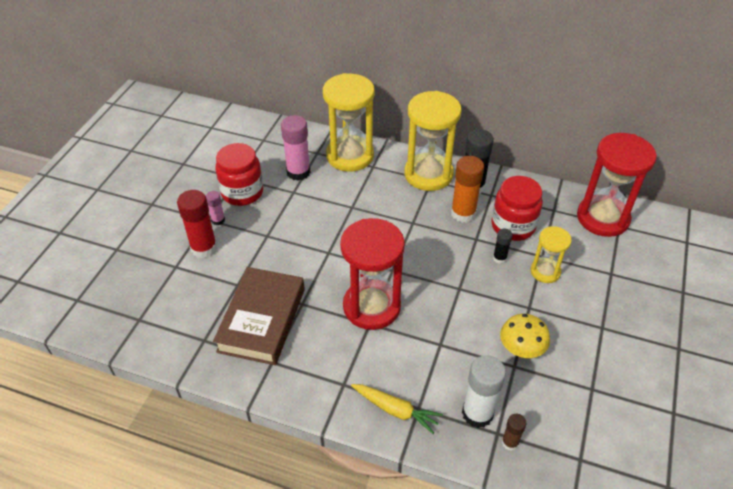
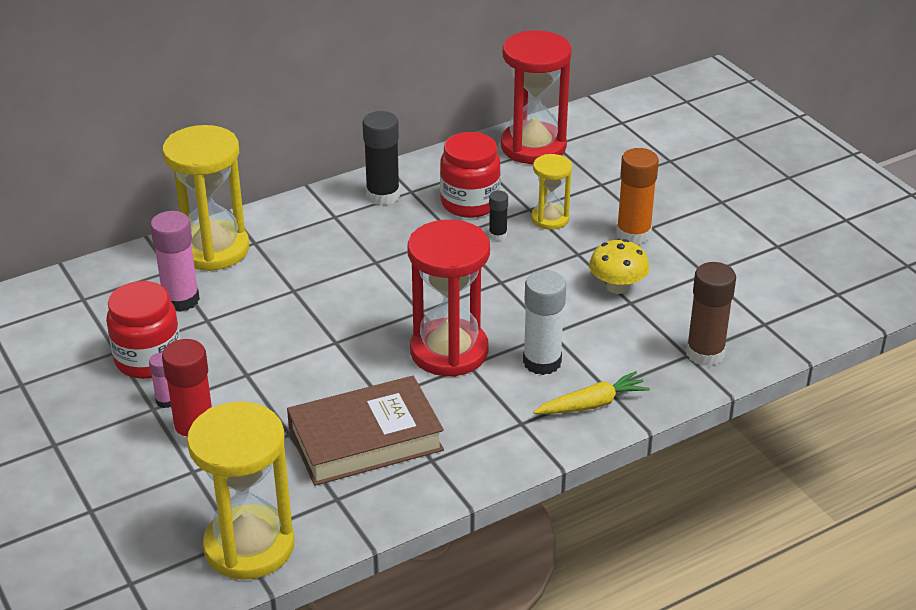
camera: 50 degrees left, 10 degrees down
(262, 320) = (365, 439): brown book -> brown book turned 75 degrees counterclockwise
(428, 174) = (324, 213): yellow hourglass -> yellow hourglass (249, 546)
(463, 213) = (410, 223): orange glue stick -> orange glue stick (633, 234)
(477, 413) = (654, 355): white glue stick -> white glue stick (542, 362)
(510, 442) = (705, 353): brown glue stick -> brown glue stick, size x1.90

